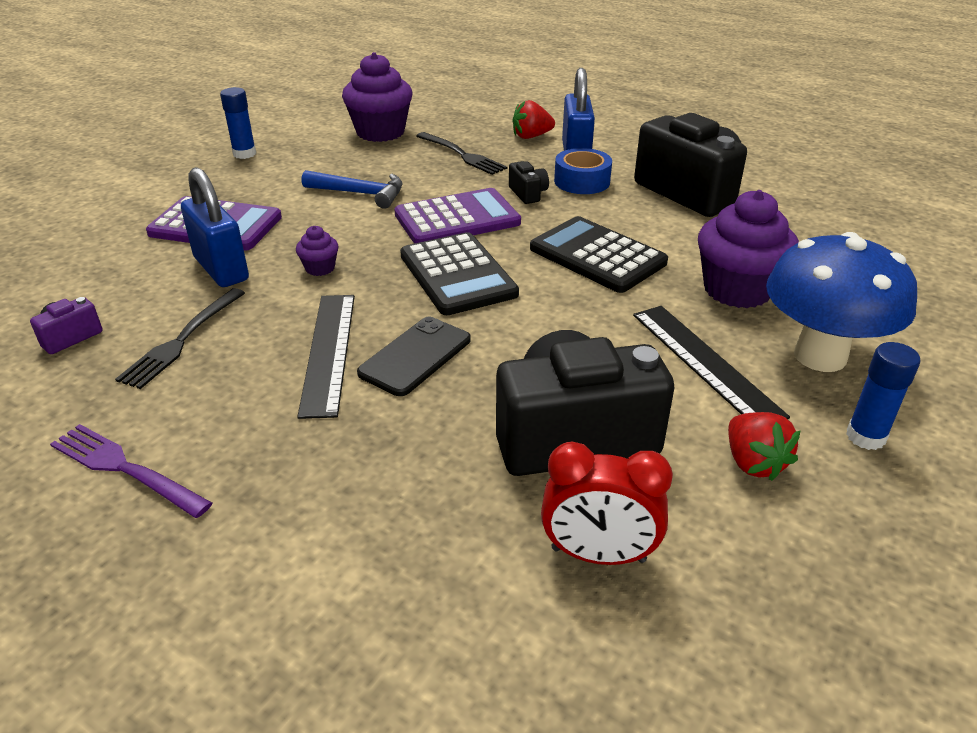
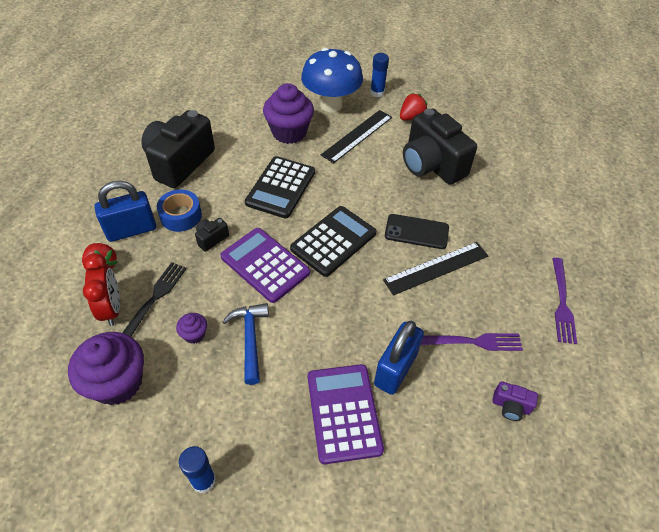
camera: 115 degrees left, 15 degrees up
(182, 340) = (473, 341): black fork -> purple fork
(320, 268) = (363, 312): purple cupcake -> purple cupcake (194, 334)
(598, 555) = (483, 146): red clock -> red clock (112, 308)

